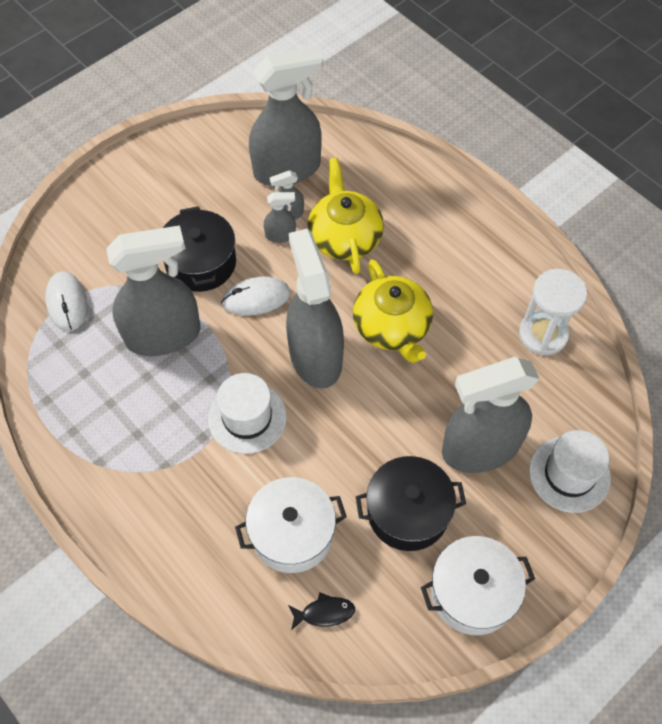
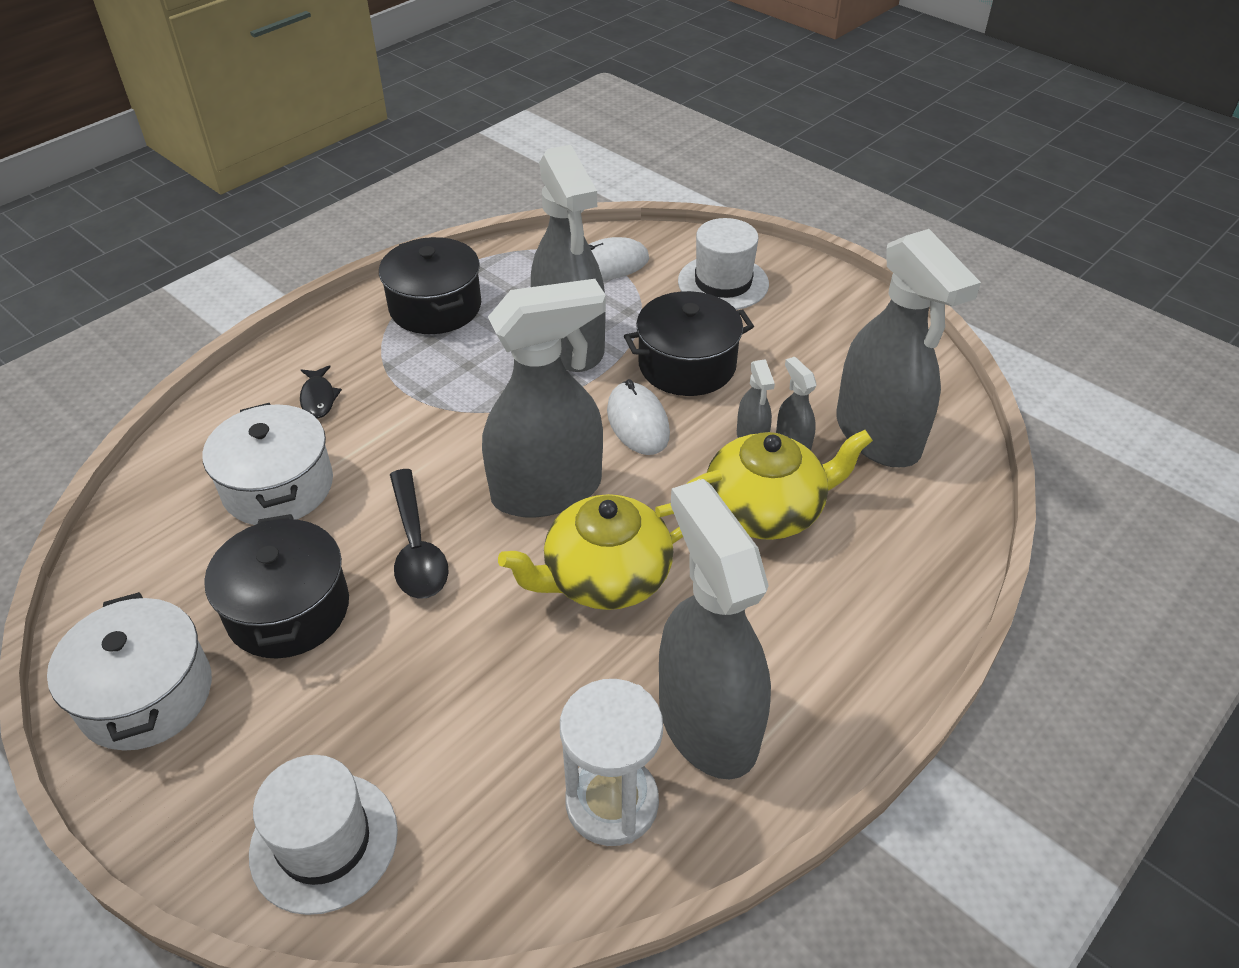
camera: 85 degrees right, 15 degrees down
(94, 431) = (435, 307): none -> black pot
(247, 417) = (449, 430): white hat -> white hat (723, 283)
(324, 613) = (162, 526): black fish -> black fish (318, 398)
(359, 435) = (416, 547): none -> black spoon
(480, 448) = (384, 701): grey spray bottle -> grey spray bottle (707, 722)

